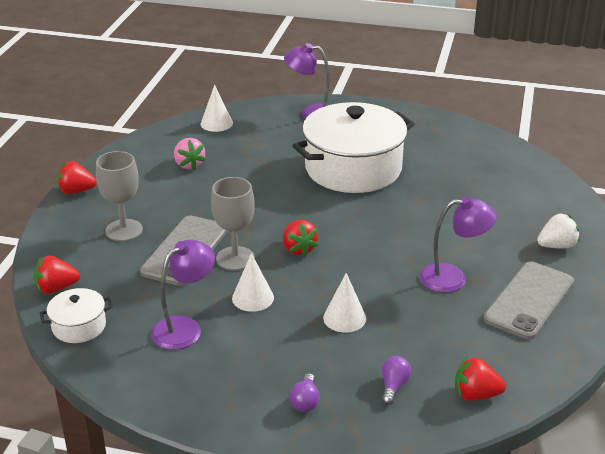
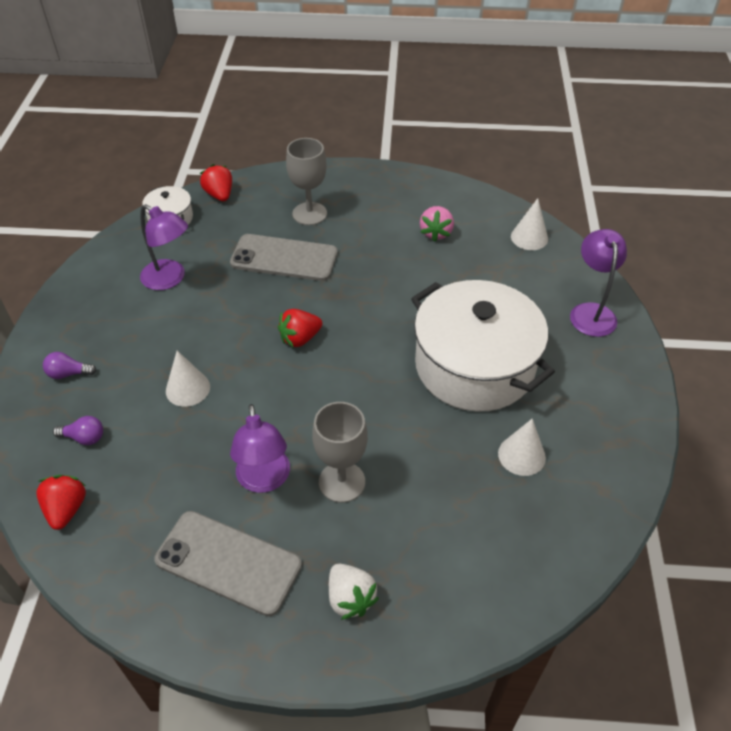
camera: 80 degrees right, 15 degrees up
(76, 191) = (366, 172): red strawberry -> none
(189, 165) = (436, 233): pink strawberry -> pink strawberry turned 45 degrees counterclockwise
(235, 258) = (276, 294): grey goblet -> grey goblet (342, 482)
(253, 298) = (215, 316): white cone -> white cone (521, 455)

